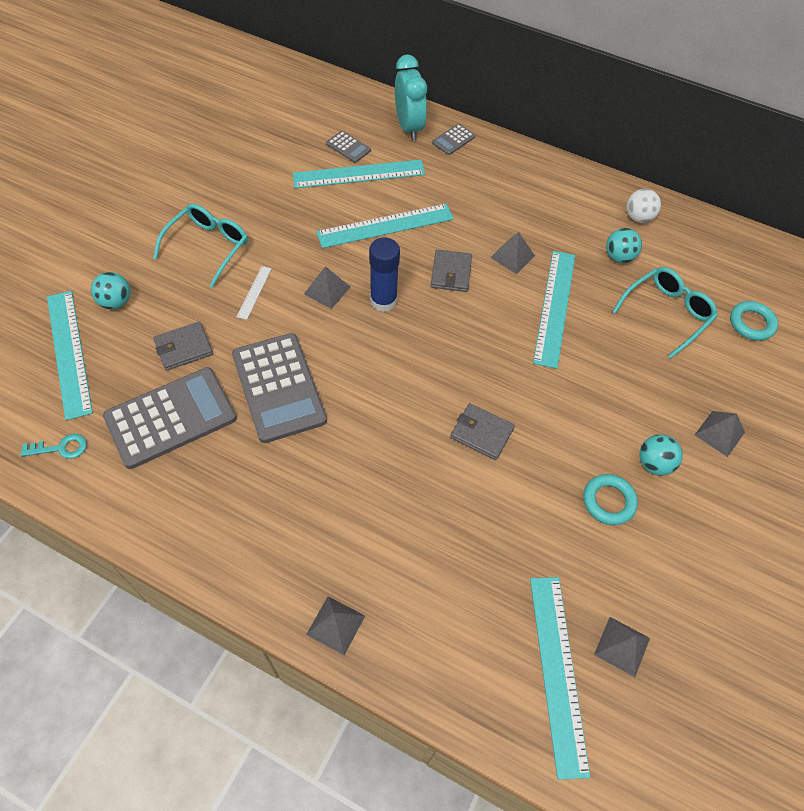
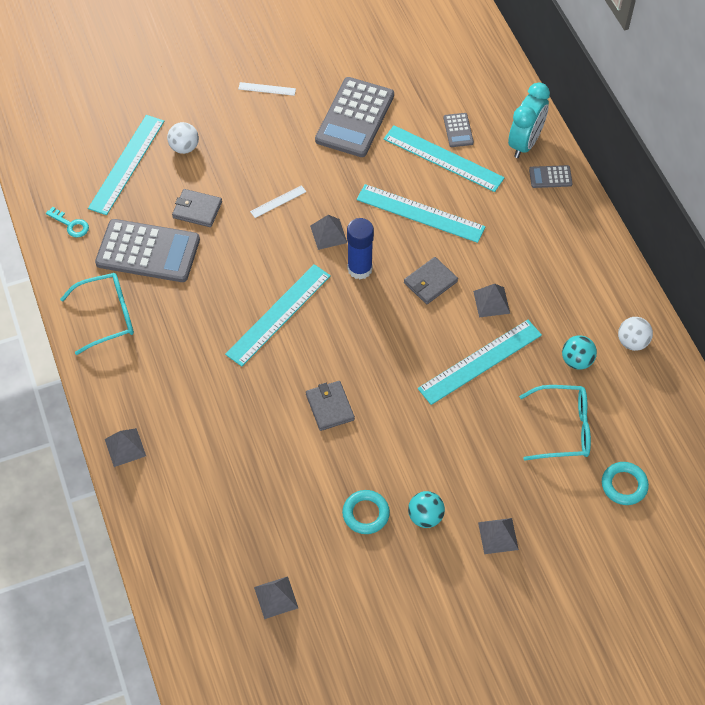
camera: 45 degrees right, 0 degrees up
(116, 302) = (184, 147): turquoise ball -> white ball
(148, 207) = (267, 89): none -> white ruler
(208, 246) = (279, 146): turquoise glasses -> turquoise glasses (108, 316)
(278, 387) = (230, 279): grey calculator -> grey calculator (355, 118)
(557, 672) = (222, 577): turquoise ruler -> turquoise ruler (278, 314)

